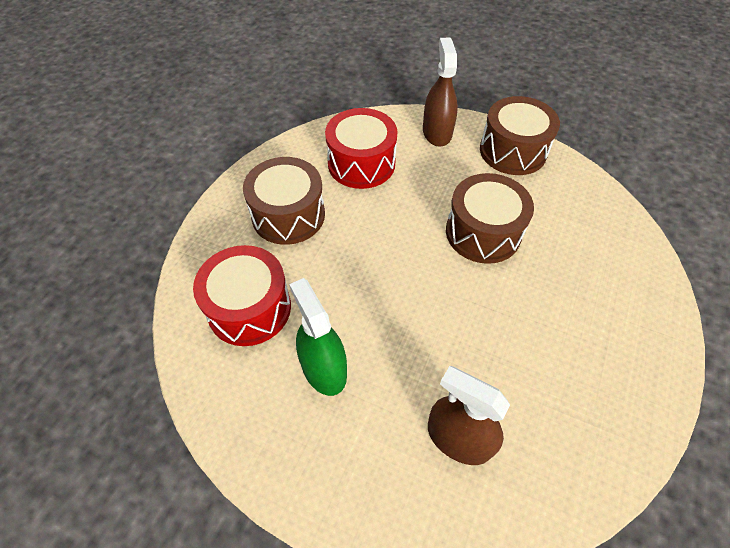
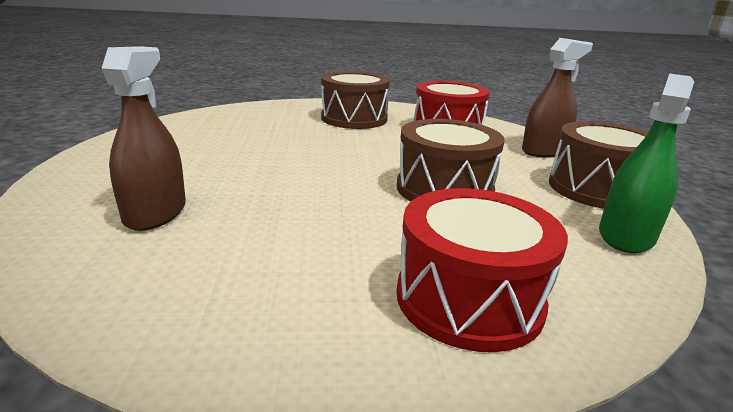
camera: 60 degrees right, 30 degrees down
(249, 308) = (252, 122): red drum -> red drum (469, 298)
(323, 368) = (210, 149): green spray bottle -> green spray bottle (626, 236)

